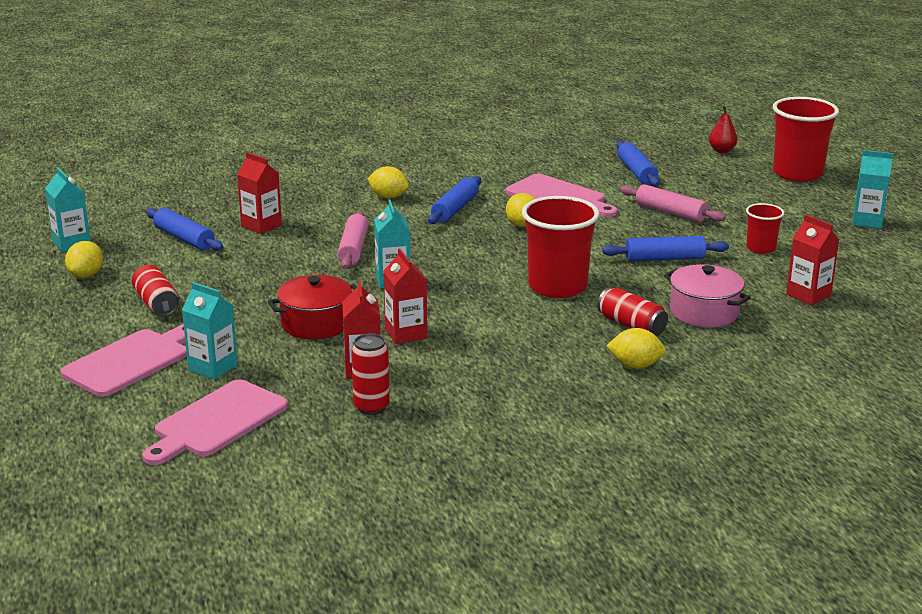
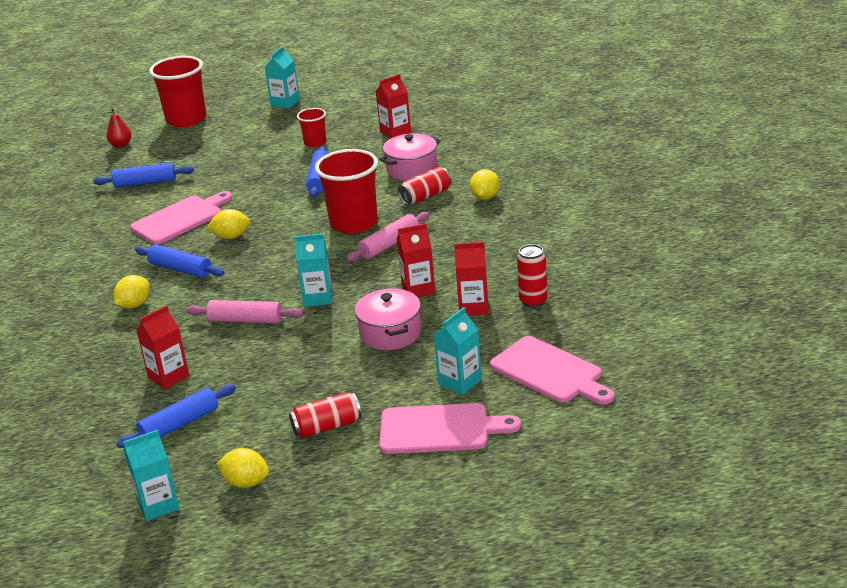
camera: 80 degrees left, 5 degrees up
(131, 361) = (440, 429): pink cutting board -> pink cutting board turned 135 degrees clockwise
(316, 324) = (390, 333): red pot -> pink pot
(670, 212) = (236, 172): pink rolling pin -> pink rolling pin (389, 244)

